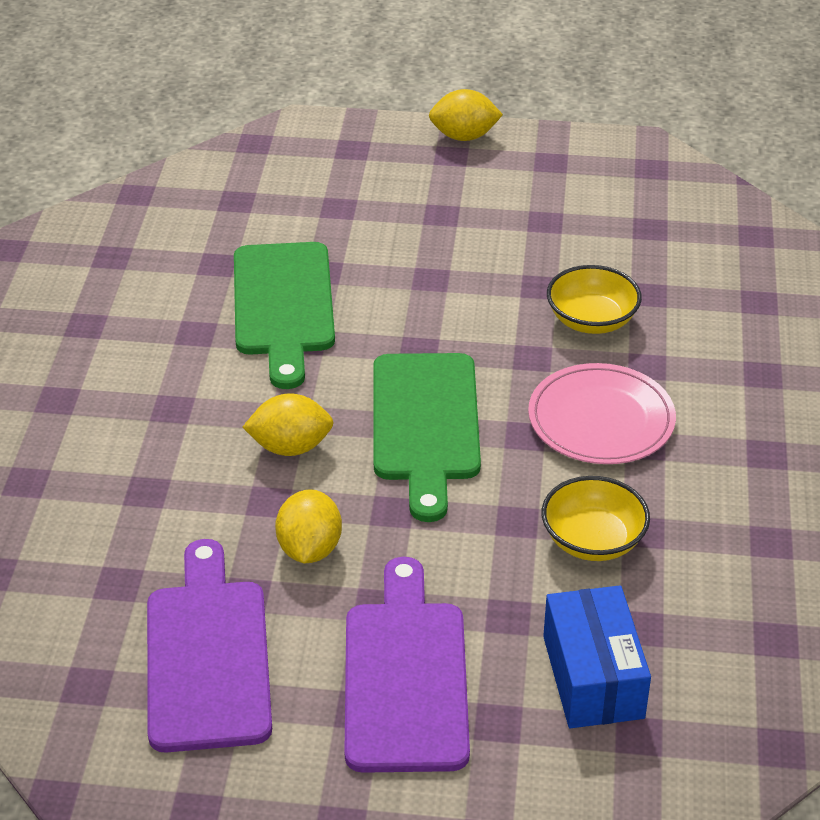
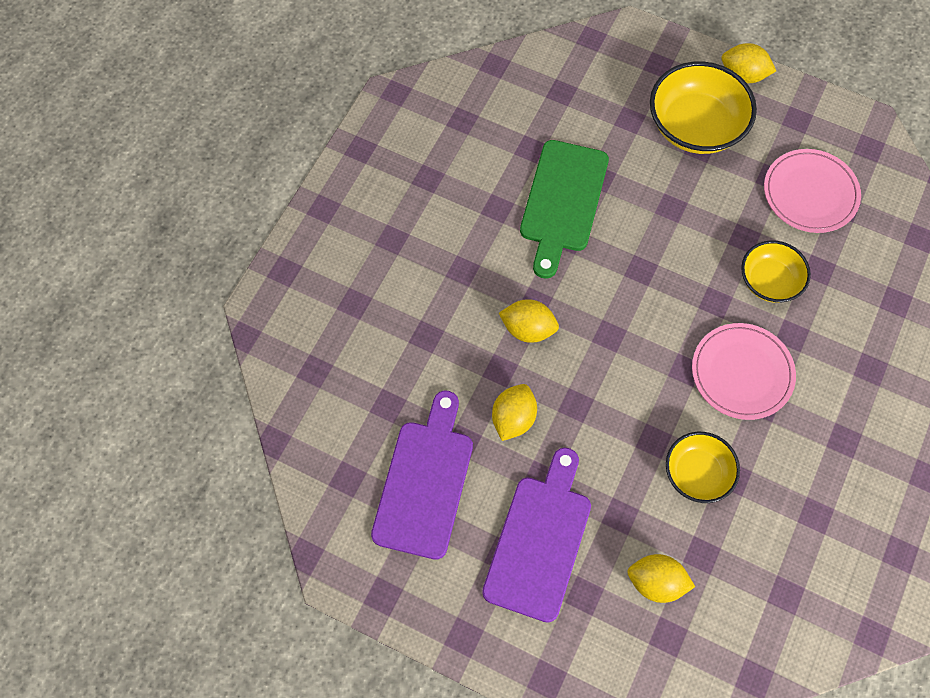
camera: 20 degrees right, 25 degrees up
(425, 424) = (622, 338): green cutting board -> none
(426, 195) = (695, 126): none -> yellow bowl
(593, 677) = (656, 582): blue box -> yellow lemon
(601, 225) = (810, 193): none -> pink plate

